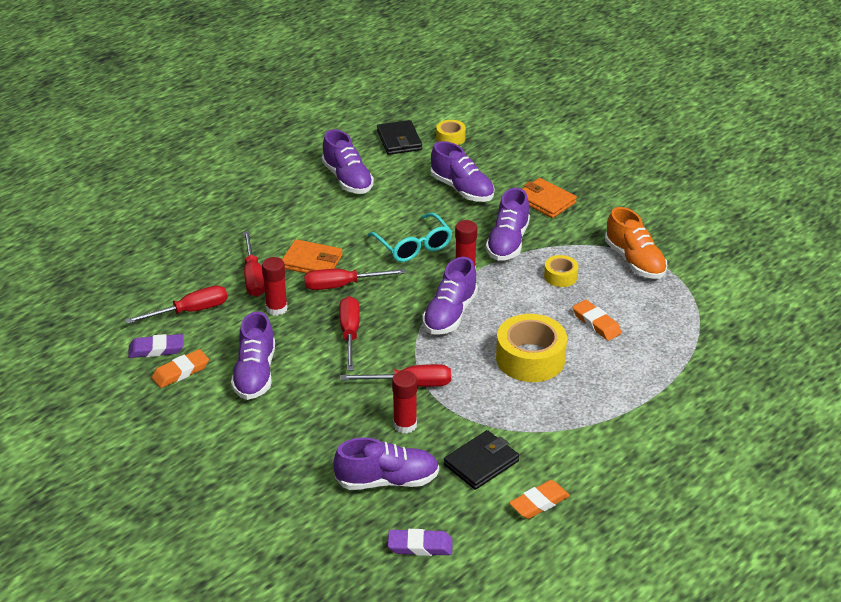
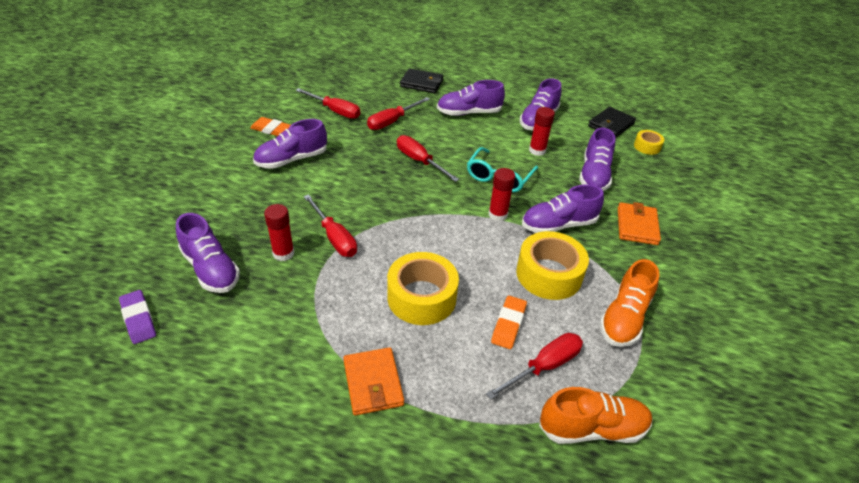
camera: 55 degrees right, 5 degrees up
(156, 349) = (287, 113): purple eraser -> none
(276, 308) = (368, 143): red glue stick -> red glue stick (537, 150)
(312, 262) = (432, 138): orange wallet -> orange wallet (373, 383)
(349, 334) = (369, 185): red screwdriver -> red screwdriver (544, 366)
(450, 314) = (436, 227): purple shoe -> purple shoe (469, 113)
(481, 463) = (262, 318): black wallet -> black wallet (421, 83)
(539, 503) = (229, 380): orange eraser -> none
(560, 276) = (549, 274): yellow tape -> yellow tape, size x1.94
(716, 327) = (592, 428): none -> orange shoe

